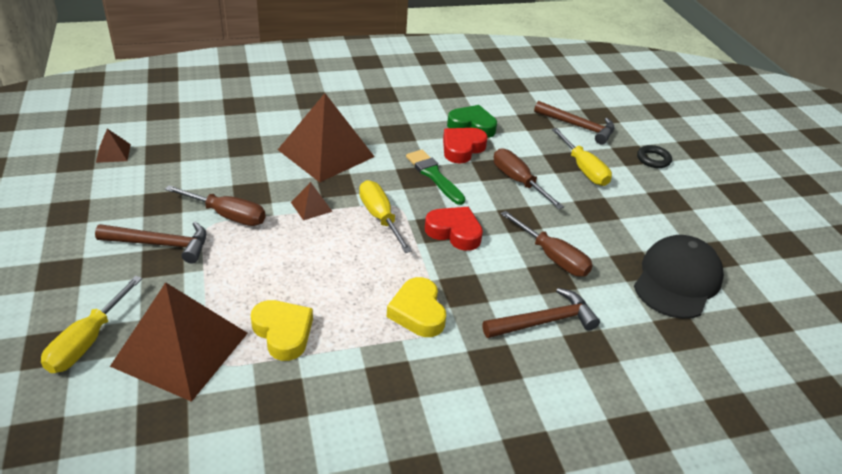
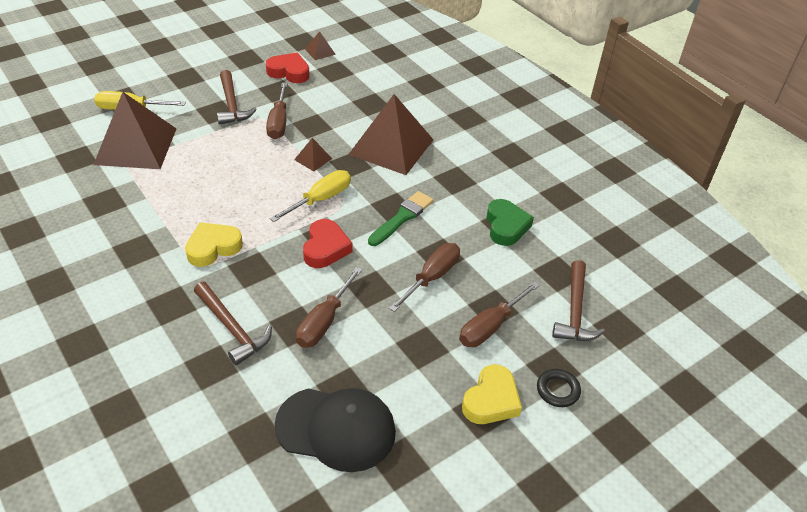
camera: 70 degrees right, 5 degrees up
(283, 333) = (166, 185): yellow heart -> yellow heart (491, 400)
(462, 148) = (460, 227): red heart -> red heart (289, 72)
(583, 169) = (490, 326): yellow screwdriver -> brown screwdriver

